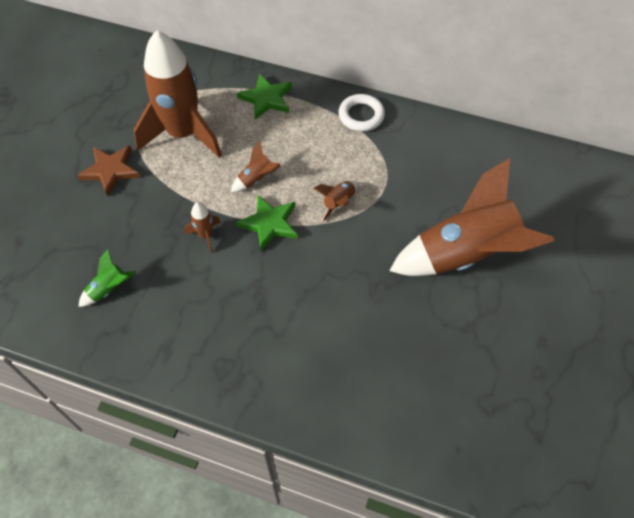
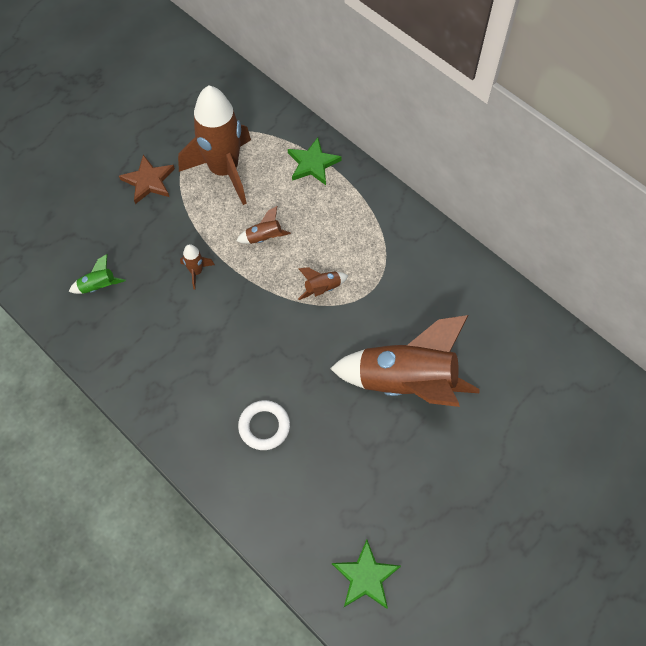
camera: 25 degrees right, 5 degrees up
(269, 224) = (254, 283): green star -> green star (366, 577)
(361, 115) = (388, 213): white ring -> white ring (264, 426)

